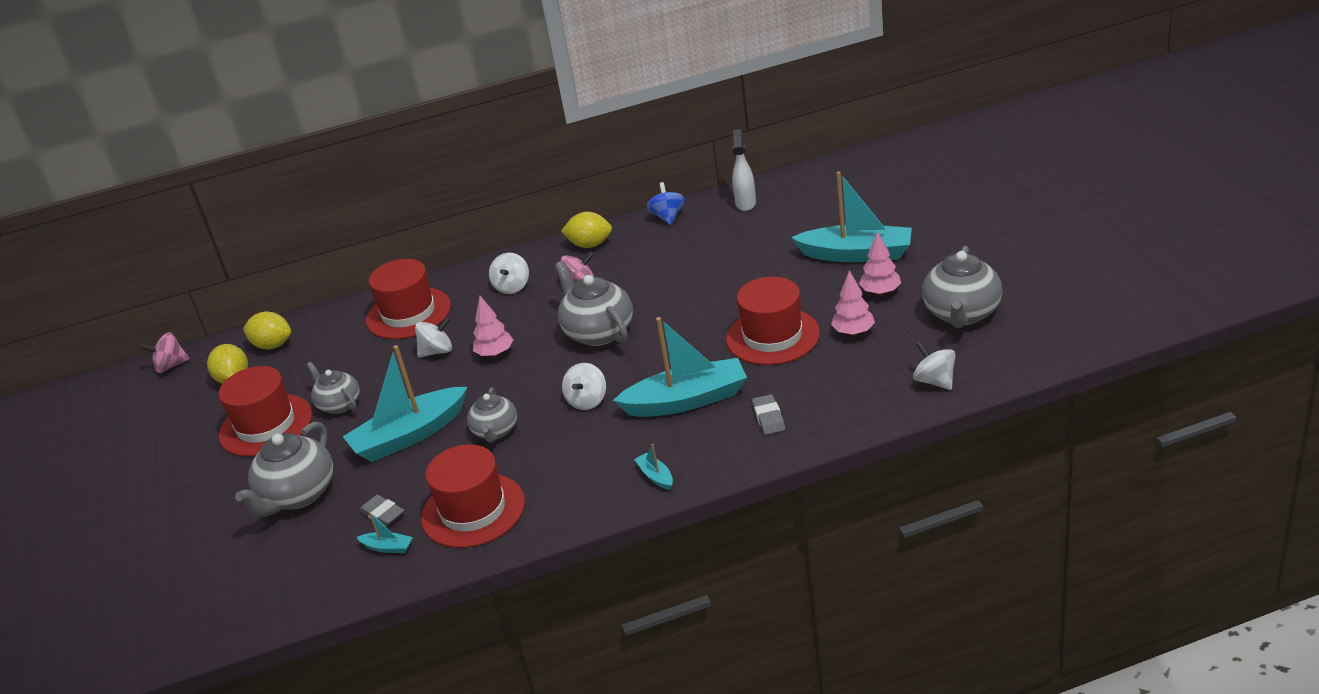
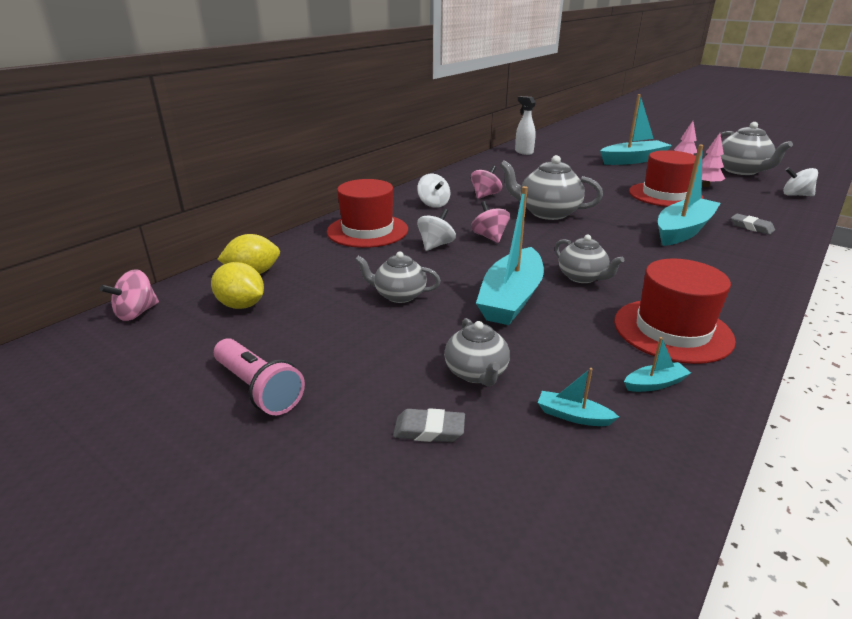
camera: 40 degrees left, 5 degrees down
(175, 459) = (258, 389): none -> pink flashlight
(266, 425) = (339, 329): red hat -> none
(298, 495) = (476, 373): grey teapot -> grey teapot, size x0.62
(382, 514) = (596, 359): grey eraser -> grey eraser (429, 430)
(495, 354) = (489, 237): pink tree -> pink spinning top
(587, 401) = (616, 245): white spinning top -> none
(590, 245) = (454, 179): yellow lemon -> none
(655, 476) = (756, 271): turquoise boat -> turquoise boat (573, 416)
(668, 217) = (485, 162): blue spinning top -> none

